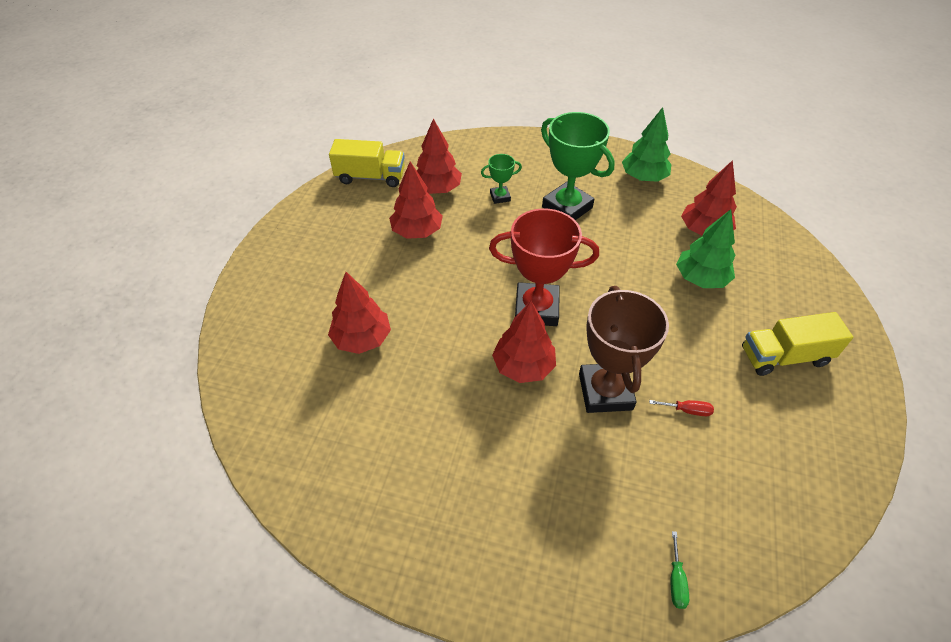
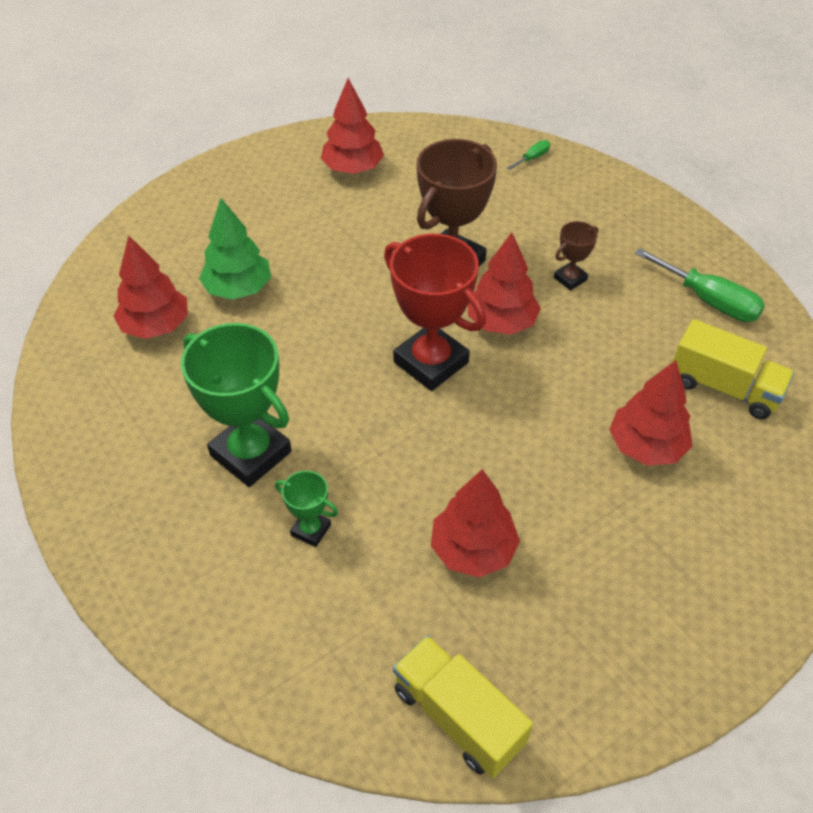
camera: 140 degrees left, 0 degrees up
(386, 501) = (709, 301): none -> green screwdriver
(437, 189) = (379, 609): red tree -> red tree (352, 169)
(510, 442) = (570, 279): none -> brown trophy
(567, 207) = (251, 454): green trophy -> green trophy turned 45 degrees counterclockwise
(643, 177) = (105, 430): green tree -> none
(687, 410) = (403, 217): red screwdriver -> none
(784, 356) = (274, 201): yellow truck -> yellow truck (724, 387)

